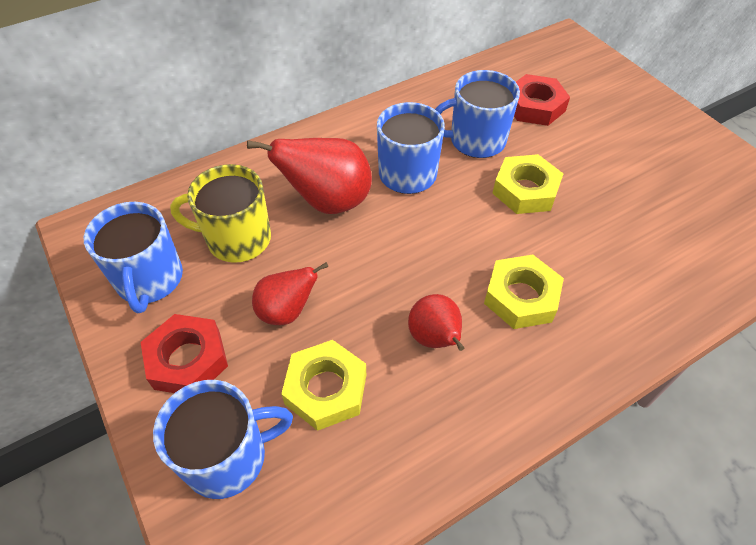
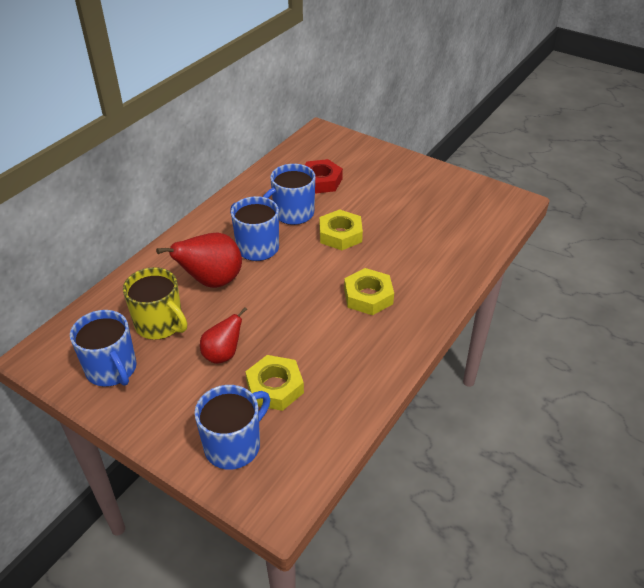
camera: 25 degrees left, 10 degrees down
(188, 359) = (172, 405): red nut -> none
(237, 239) = (160, 324): yellow mug -> yellow mug turned 120 degrees counterclockwise
(435, 339) = (328, 336): red pear -> none

